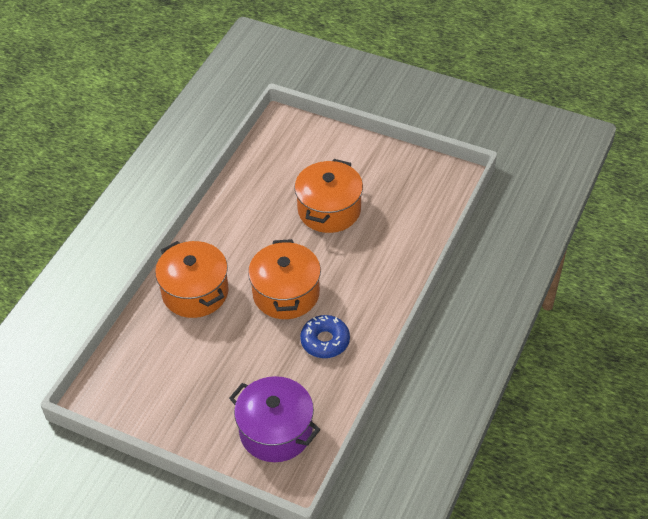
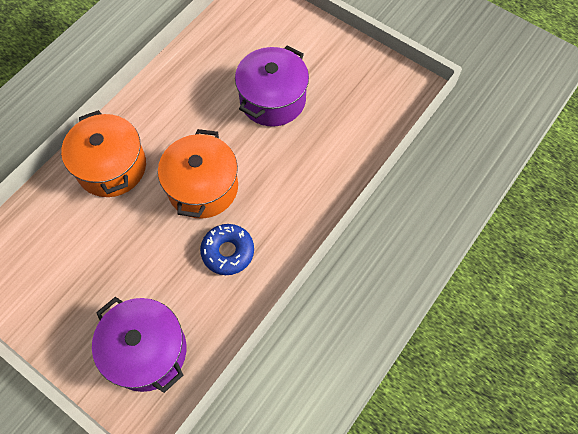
camera: 10 degrees right, 15 degrees up
(329, 210) = (272, 99): orange pot -> purple pot

